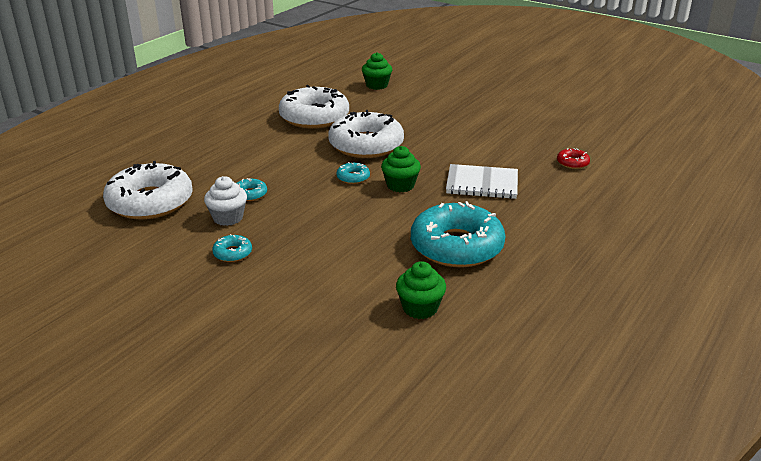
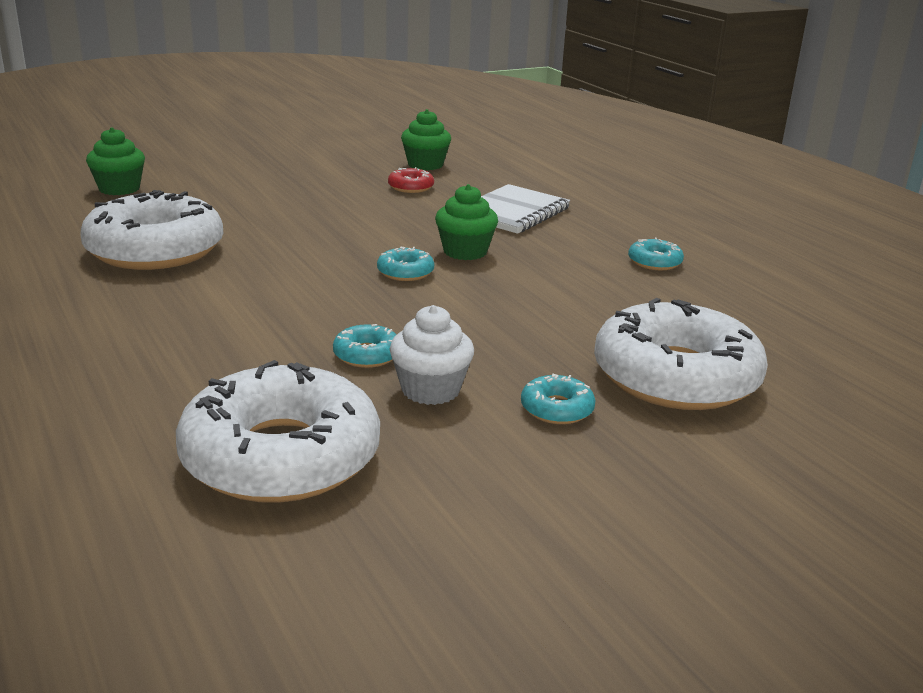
camera: 65 degrees left, 5 degrees down
(366, 145) = (313, 241): white donut -> white donut (675, 376)
(420, 308) = (786, 315): green cupcake -> green cupcake (425, 165)
(456, 246) = (654, 262): turquoise donut -> turquoise donut, size x0.41
(572, 163) = (511, 165): red donut -> red donut (410, 187)

